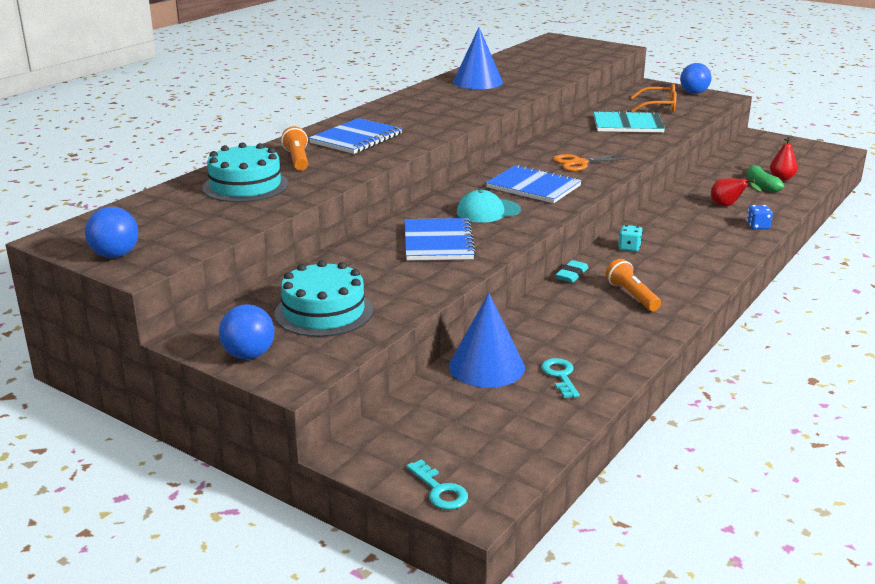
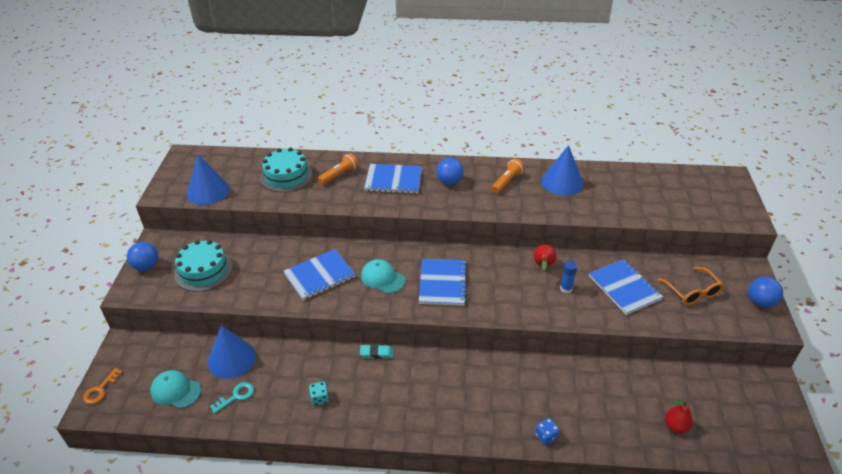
camera: 60 degrees right, 15 degrees up
(115, 255) = (174, 180): blue ball -> blue ball (449, 182)
(193, 236) = (208, 191): none -> blue cone
(440, 490) = (100, 390): turquoise key -> orange key
(506, 421) = (175, 390): none -> turquoise cap
(579, 163) = (509, 290): orange scissors -> none
(604, 143) = (566, 289): none -> blue glue stick
(627, 124) = (624, 288): turquoise notebook -> blue notebook
(629, 248) = (442, 369): turquoise dice -> turquoise dice (320, 398)
(632, 296) = (364, 395): orange flashlight -> orange flashlight (507, 181)
(727, 206) = (573, 404): red pear -> red pear (543, 266)
(761, 185) = (643, 415): green banana -> none

